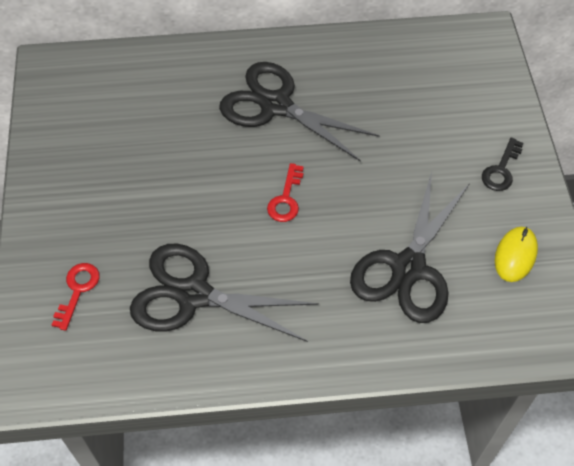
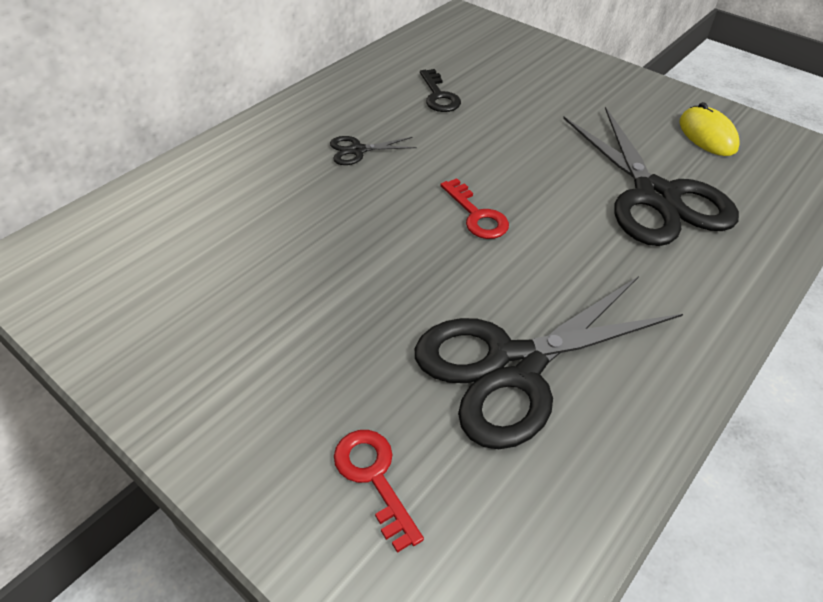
camera: 45 degrees left, 10 degrees down
(275, 105) = (357, 150): black scissors -> black scissors, size x0.41
(501, 170) = (608, 89): black key -> black key (439, 96)

